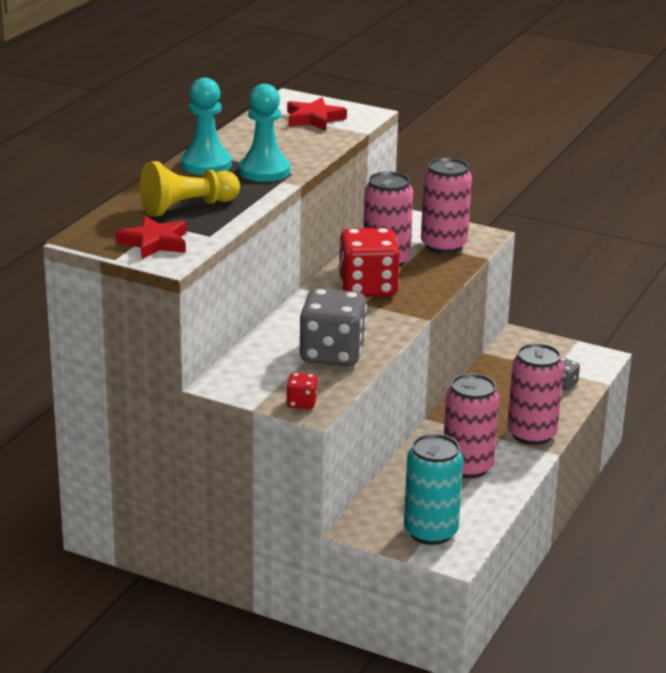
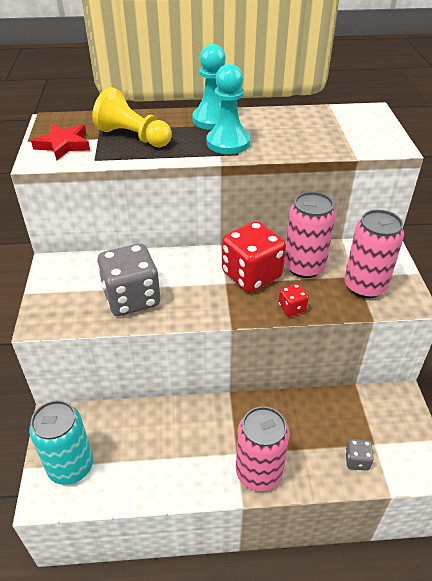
camera: 60 degrees right, 15 degrees up
(301, 403) = (45, 313): red dice -> red dice (292, 308)
(314, 119) = (348, 130): red star -> none
(467, 467) = (178, 449): pink can -> none

